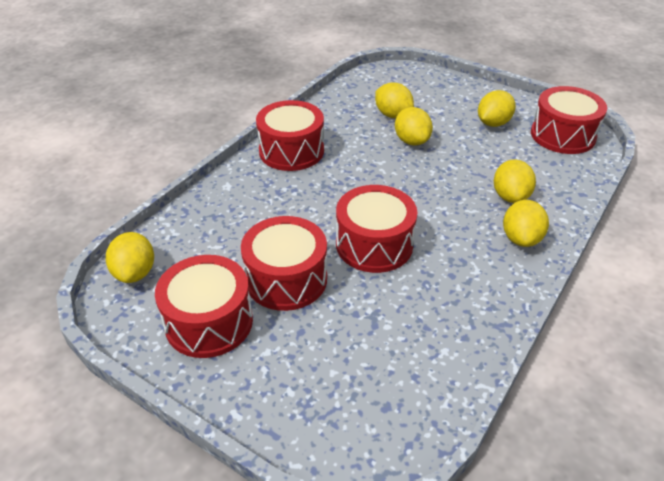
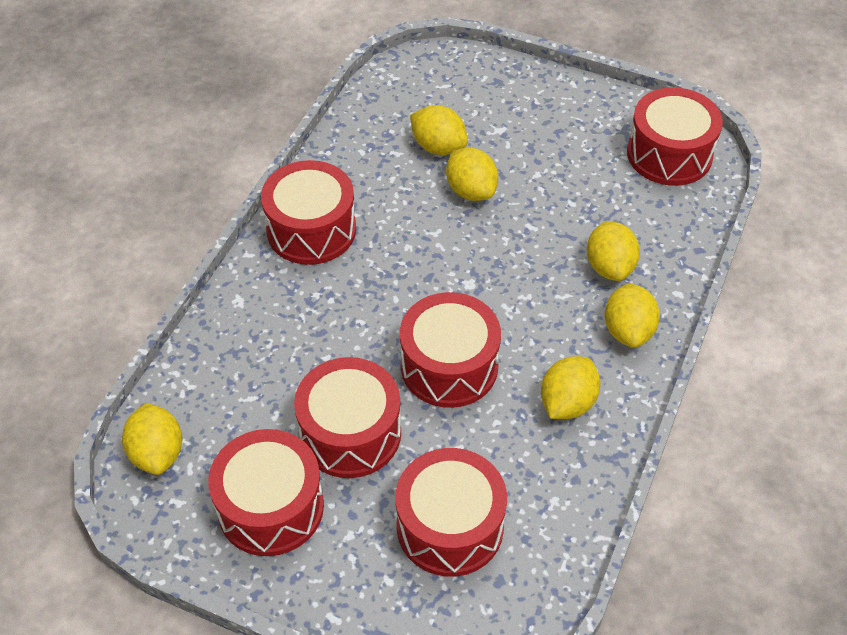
camera: 10 degrees left, 10 degrees up
(351, 357) = (450, 526): none -> red drum
(493, 123) = (576, 144): yellow lemon -> yellow lemon (567, 403)

